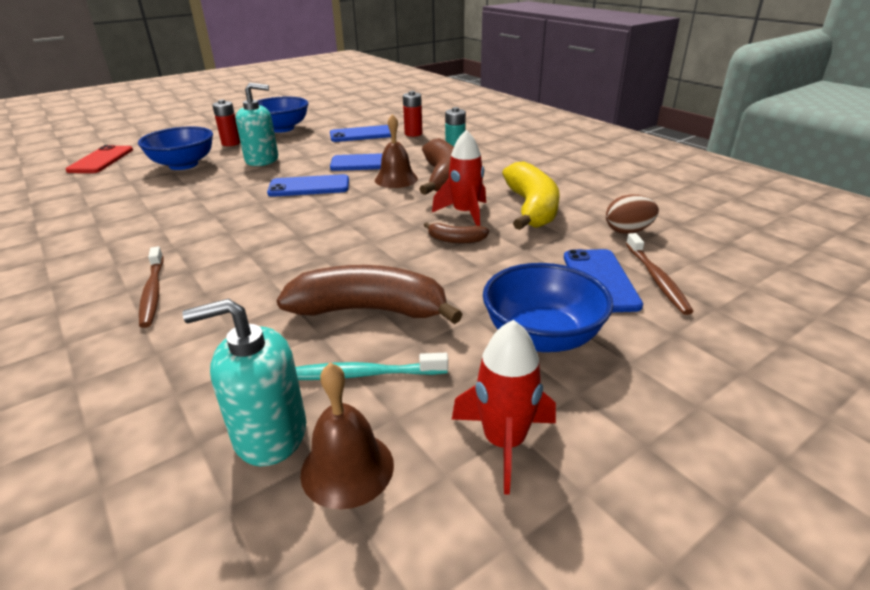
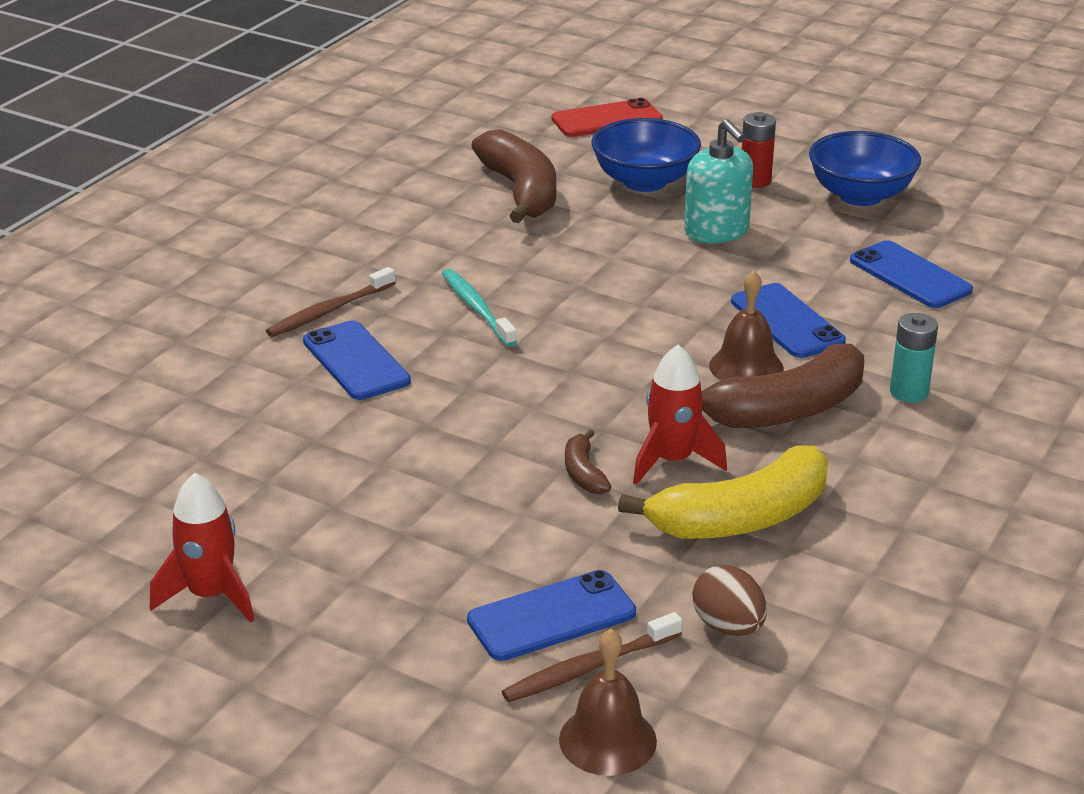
camera: 65 degrees right, 0 degrees up
(270, 433) = (165, 464): turquoise soap dispenser -> none
(309, 186) = (656, 304): blue phone -> blue phone (356, 361)
(347, 468) = (143, 518): brown bell -> brown bell (607, 740)
(360, 374) = (264, 486): turquoise toothbrush -> turquoise toothbrush (476, 308)
(369, 310) = (376, 456): brown banana -> brown banana (521, 191)
(413, 134) = (967, 323): red battery -> none
(542, 336) = (392, 589): blue bowl -> none

